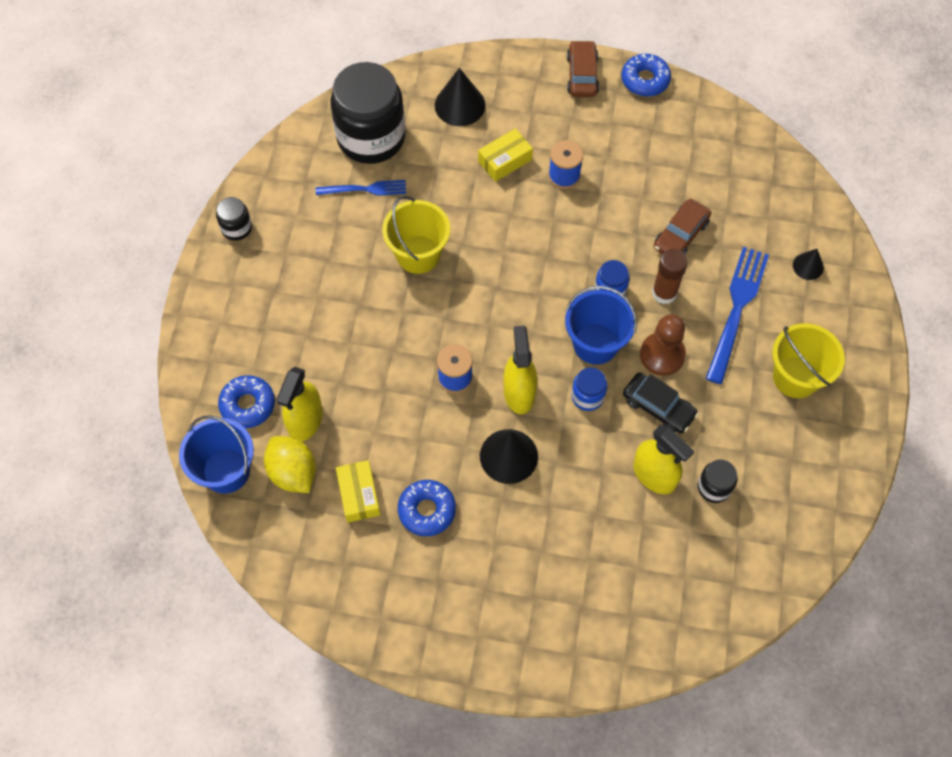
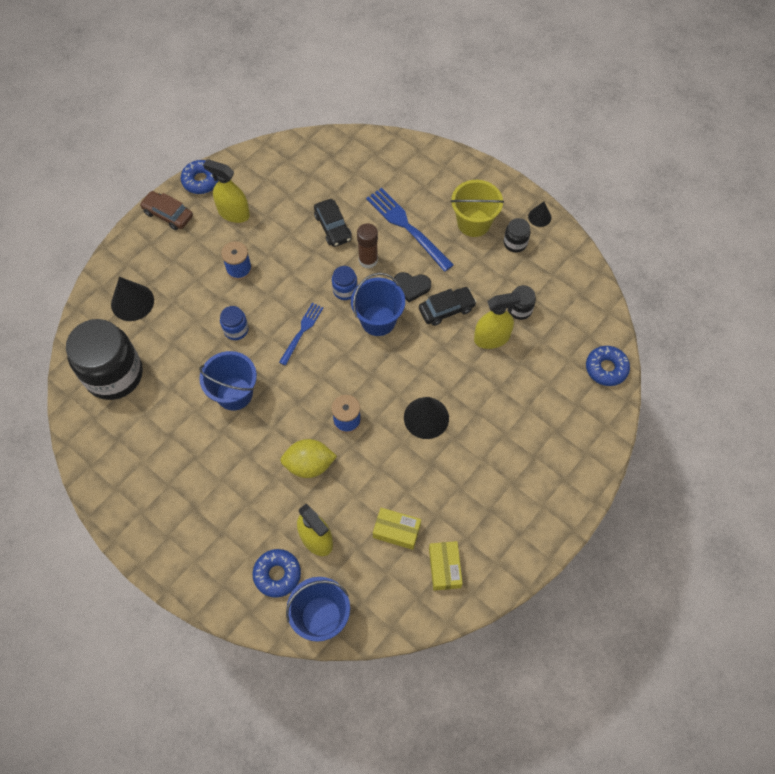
camera: 60 degrees left, 0 degrees up
(237, 228) = (121, 509): black jar -> black jar (515, 243)
(293, 472) = (352, 568): yellow lemon -> yellow lemon (309, 465)
(365, 189) = (155, 401): blue fork -> blue fork (302, 331)
(418, 254) = (234, 393): yellow bucket -> blue bucket
(427, 510) = (435, 491): blue donut -> blue donut (606, 368)
(505, 160) = (200, 298): yellow box -> yellow box (444, 568)
(519, 393) = (384, 386): yellow spray bottle -> yellow spray bottle (233, 213)
(587, 396) = (413, 346): blue jar -> blue jar (236, 330)
(662, 355) = (411, 286): brown pawn -> black heart
(680, 235) = (333, 227): brown car -> black car
(808, 266) = (403, 172): black cone -> black cone (539, 217)

